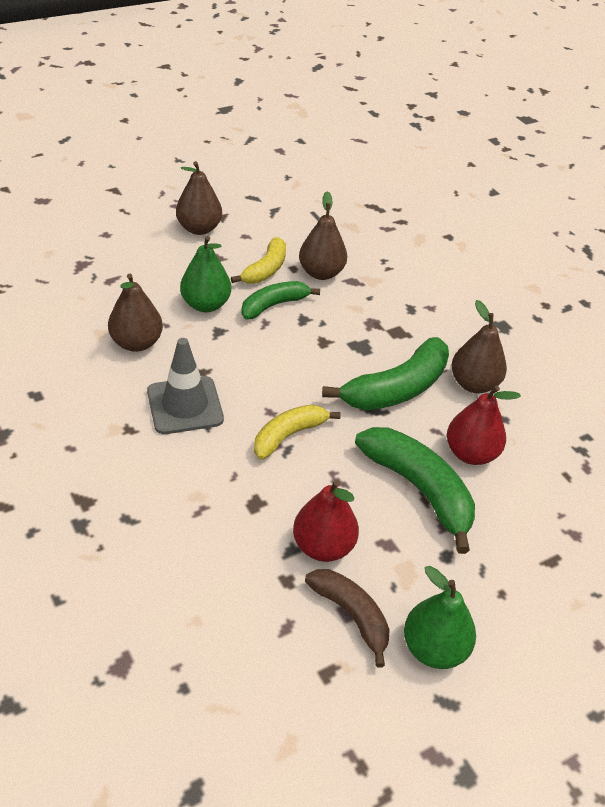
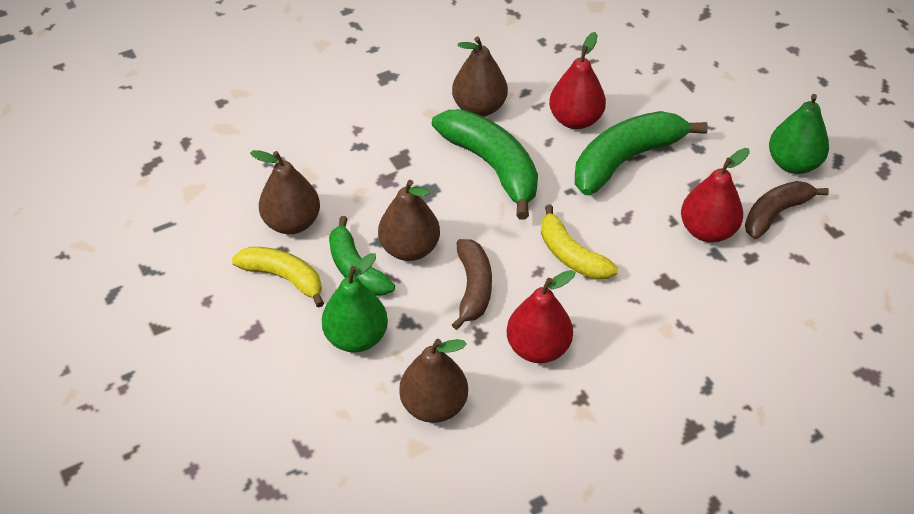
camera: 85 degrees left, 5 degrees up
(185, 405) = (538, 348): grey traffic cone -> red pear
(199, 228) = (186, 354): brown pear -> brown pear (409, 249)
(252, 370) = (473, 288): none -> brown banana

